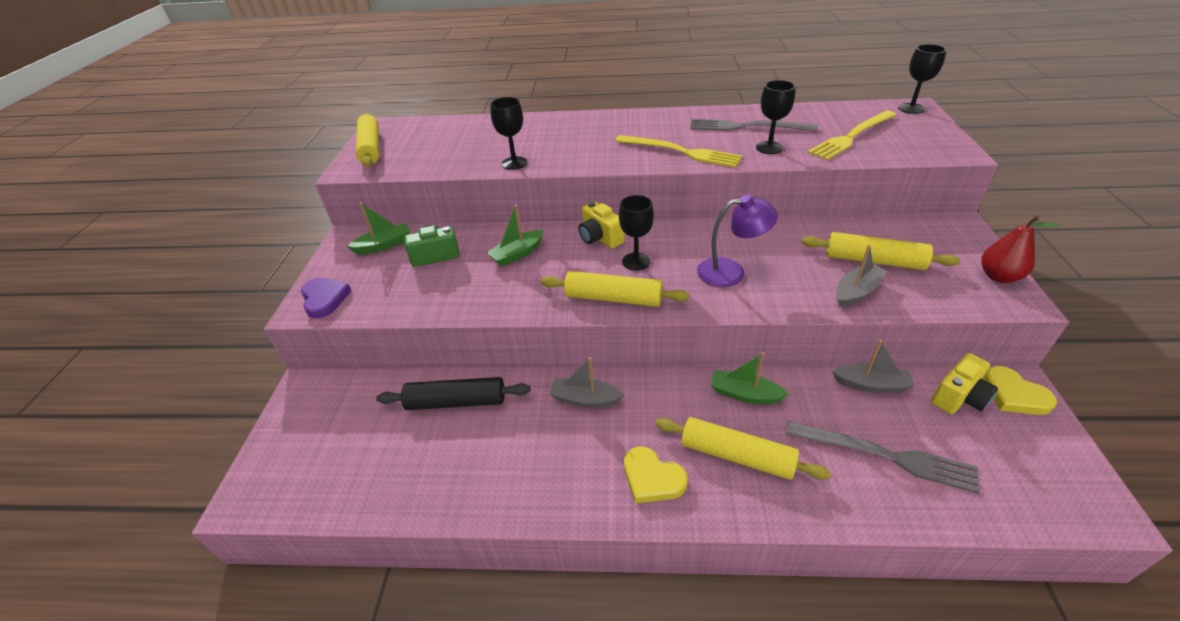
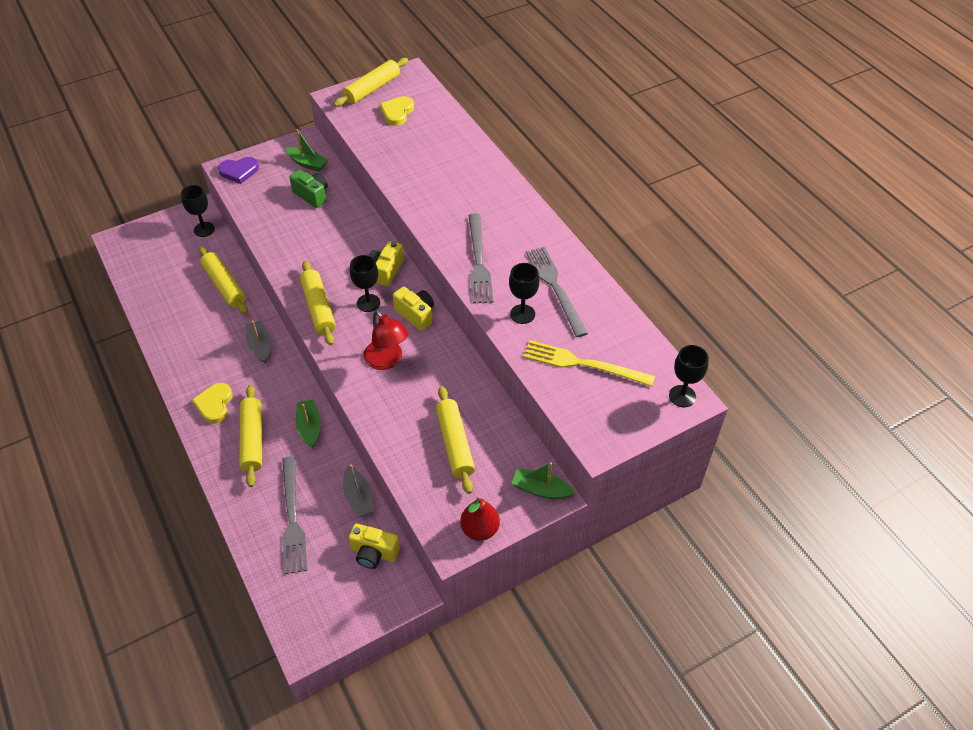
camera: 55 degrees right, 10 degrees up
(324, 299) = (239, 171): purple heart -> purple heart turned 45 degrees clockwise
(456, 402) = (224, 285): black rolling pin -> yellow rolling pin
(514, 163) = (398, 175): black goblet -> black goblet (204, 229)
(517, 254) = (339, 236): green boat -> green boat (541, 489)
(678, 236) = (416, 314): none -> yellow camera
(681, 152) = (478, 261): yellow fork -> grey fork
(731, 272) = (387, 361): purple lamp -> red lamp
(856, 292) = (404, 441): grey boat -> none
(1014, 395) = (395, 587): yellow heart -> yellow heart (397, 112)

